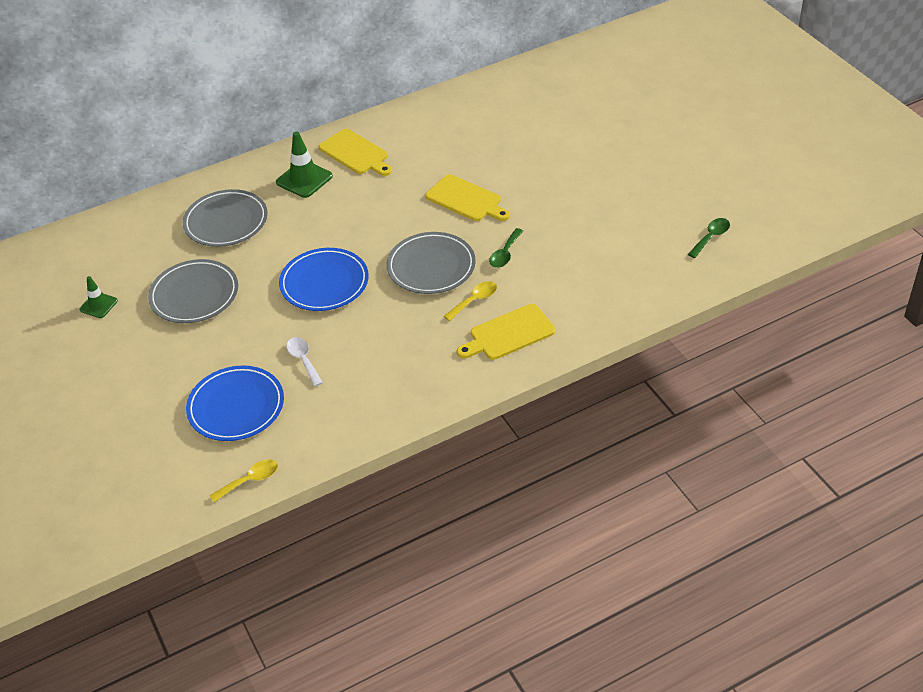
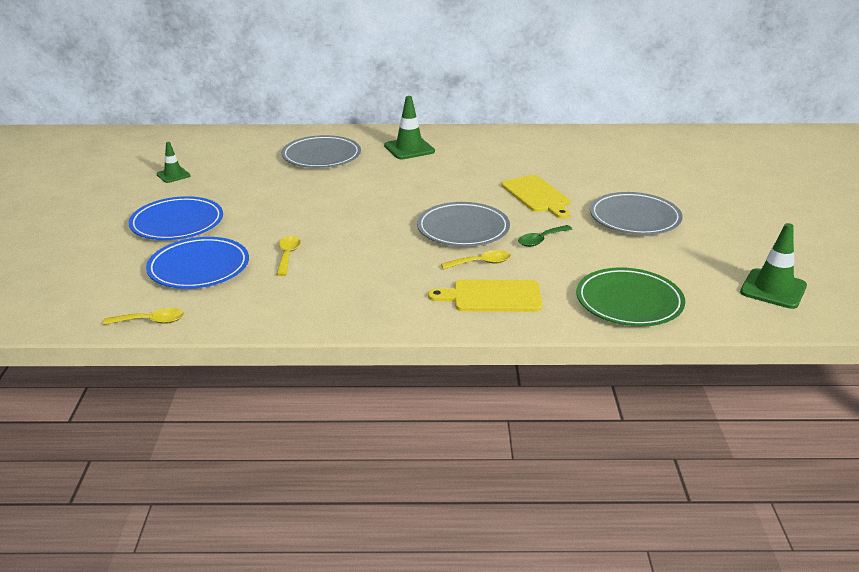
camera: 25 degrees right, 15 degrees down
(194, 295) = (249, 190): grey plate -> grey plate (634, 218)
(303, 360) = (287, 255): white spoon -> yellow spoon
(324, 283) = (359, 212): blue plate -> blue plate (177, 223)
(355, 153) = (467, 145): yellow cutting board -> none
(615, 295) = (629, 302): none -> green plate
(711, 237) = (773, 289): green spoon -> green traffic cone

